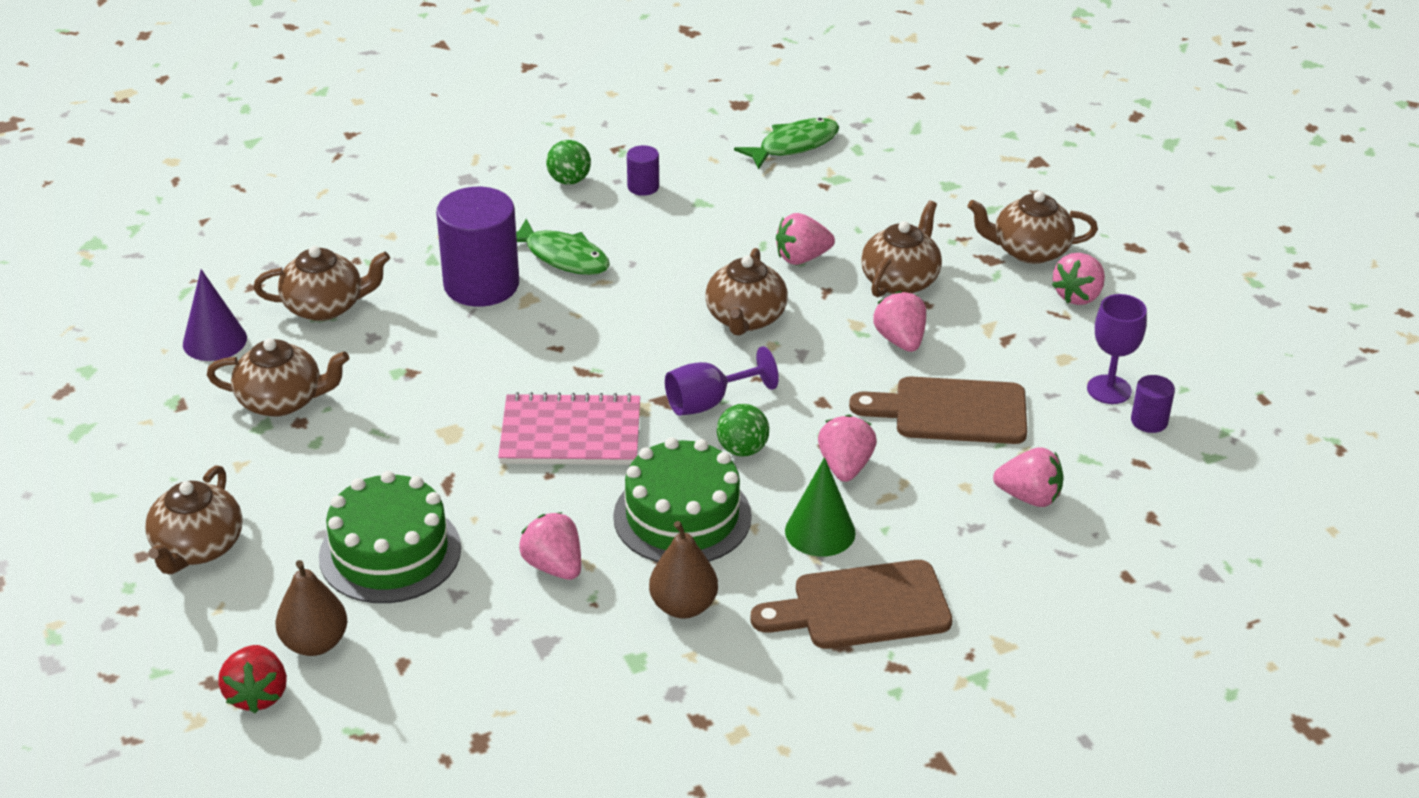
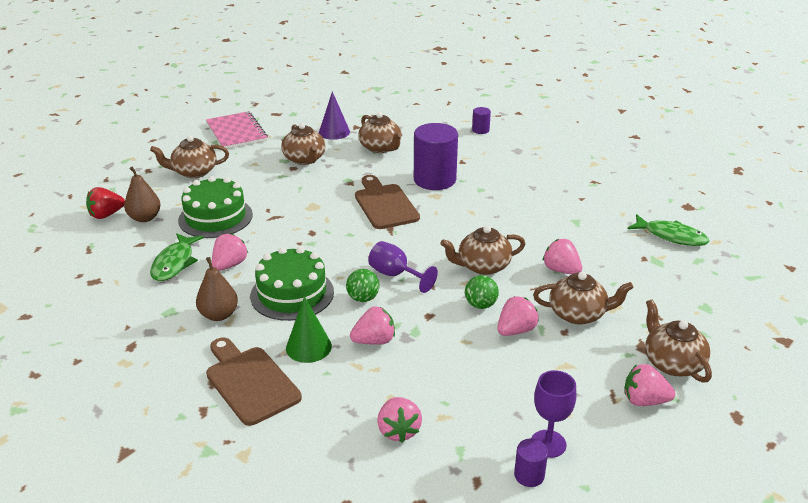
camera: 65 degrees right, 5 degrees down
(563, 257) = (480, 194): green fish -> green fish (174, 263)
(569, 180) = (548, 177): green ball -> green ball (480, 305)
(570, 434) = (336, 239): pink notebook -> pink notebook (236, 132)
(643, 187) = (569, 199): purple cylinder -> purple cylinder (480, 130)
(951, 411) = (461, 371): brown cutting board -> brown cutting board (384, 204)

